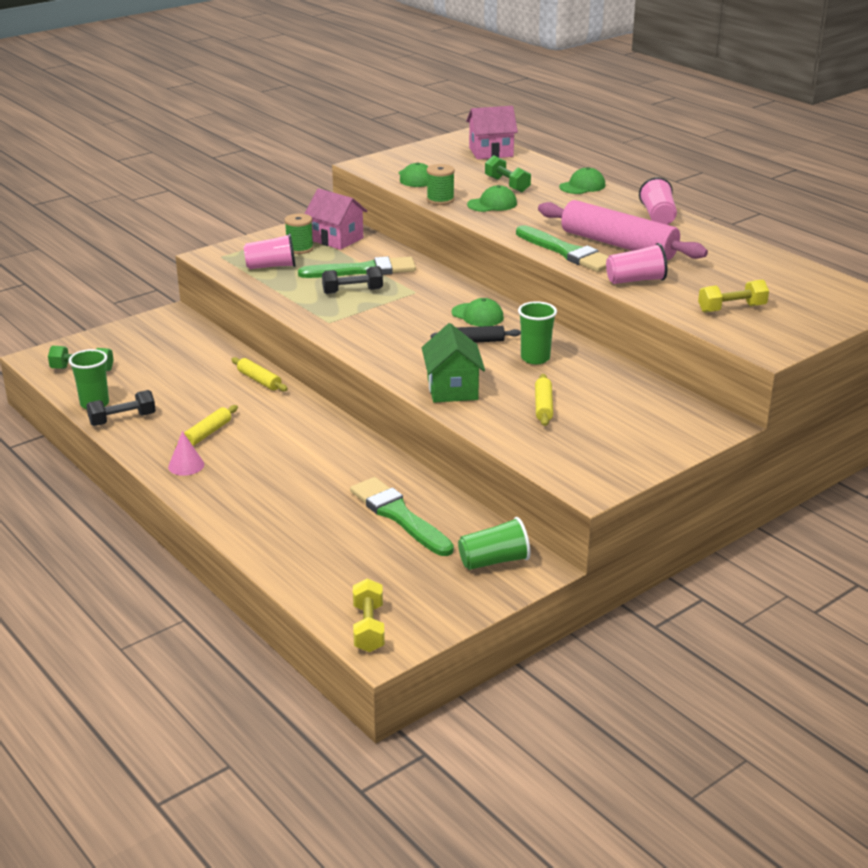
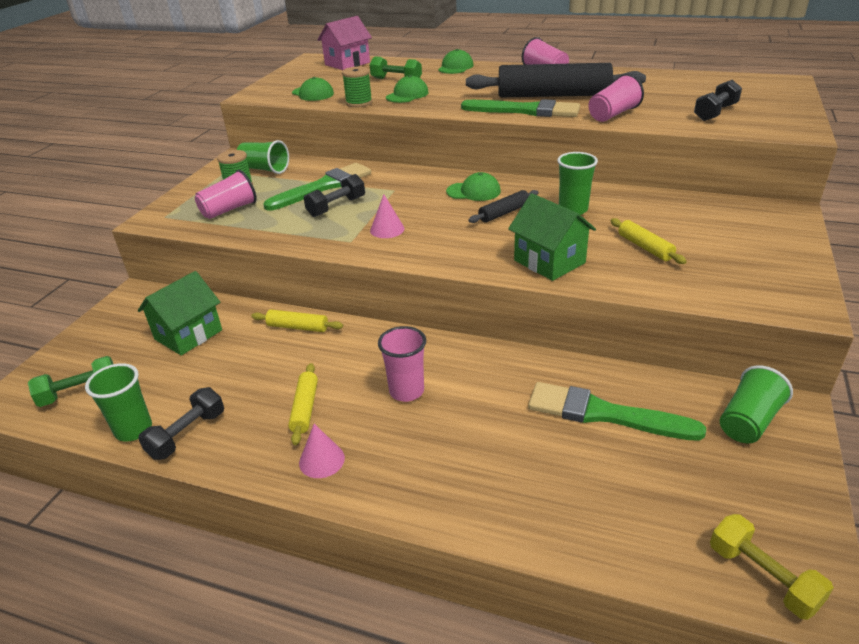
camera: 30 degrees left, 5 degrees up
(181, 357) = (188, 334): none -> green house
(284, 449) = (406, 391): none -> pink cup
(336, 239) = (264, 169): pink house -> green cup
(367, 322) = (387, 229): none -> pink cone
(618, 245) = (553, 95): pink rolling pin -> black rolling pin
(731, 308) = (715, 113): yellow dumbbell -> black dumbbell

